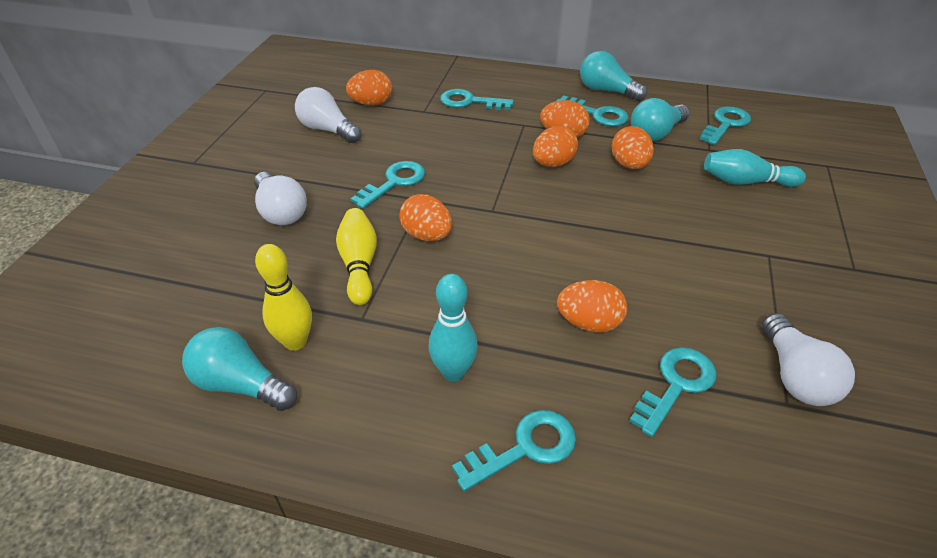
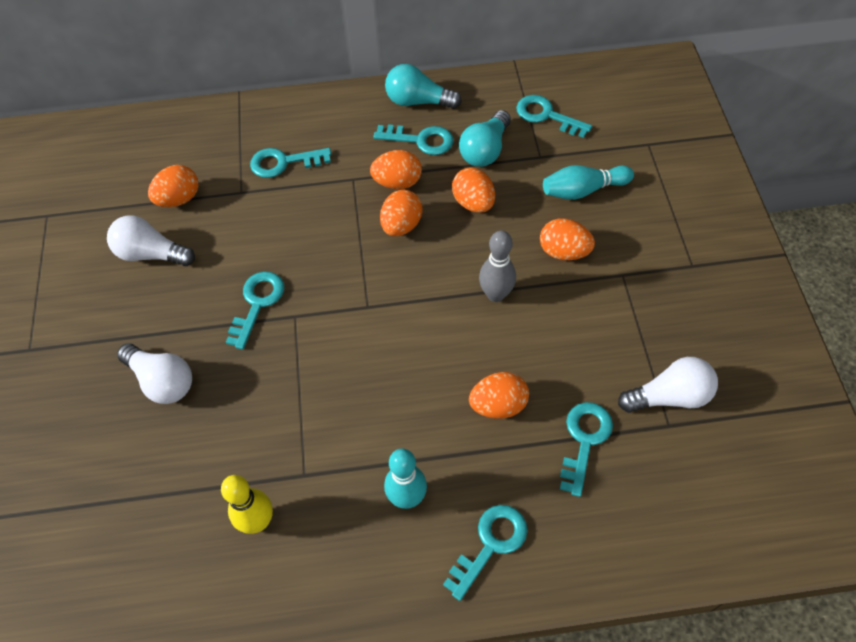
camera: 20 degrees left, 15 degrees up
(241, 385) = (234, 582): turquoise light bulb -> none
(359, 265) = (272, 417): yellow bowling pin -> none
(427, 235) = (319, 359): orange egg -> orange egg (563, 252)
(623, 235) = (495, 294): none -> grey bowling pin
(726, 124) = (546, 116): turquoise key -> turquoise key turned 75 degrees counterclockwise
(795, 376) = (669, 396): white light bulb -> white light bulb turned 75 degrees counterclockwise

